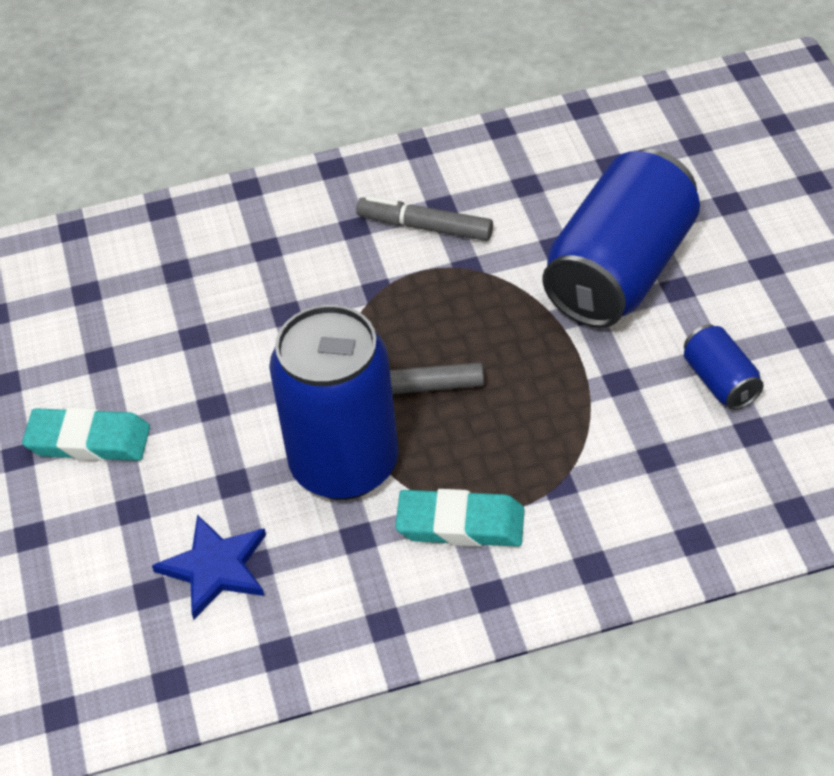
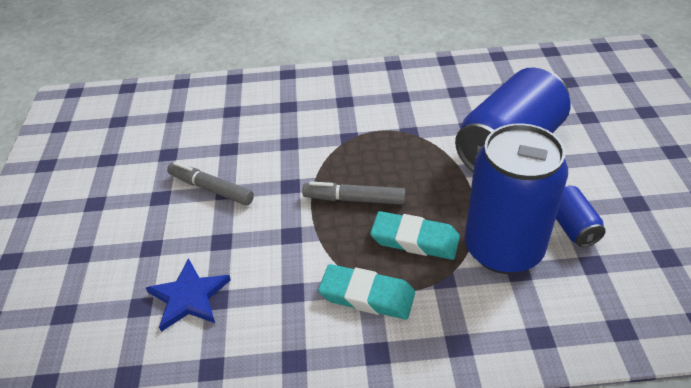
camera: 10 degrees right, 5 degrees down
(88, 441) = (141, 200): turquoise eraser -> turquoise eraser (415, 239)
(344, 464) = (297, 241): blue can -> blue can (503, 249)
(425, 227) = (388, 106): grey marker -> grey marker (211, 189)

